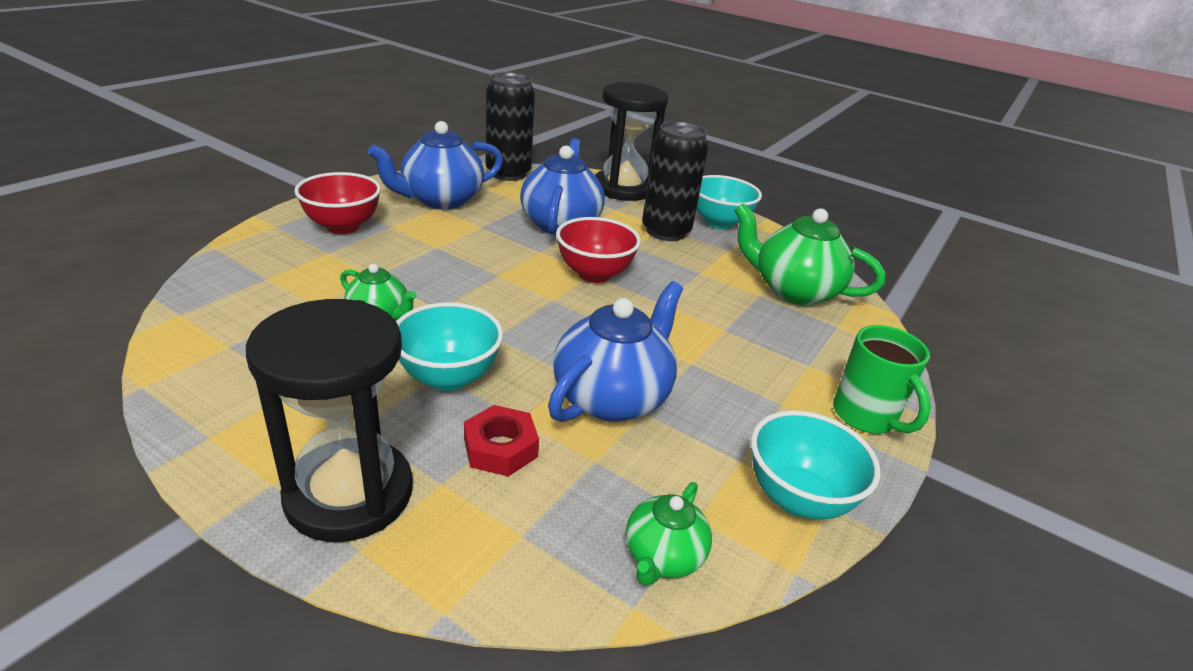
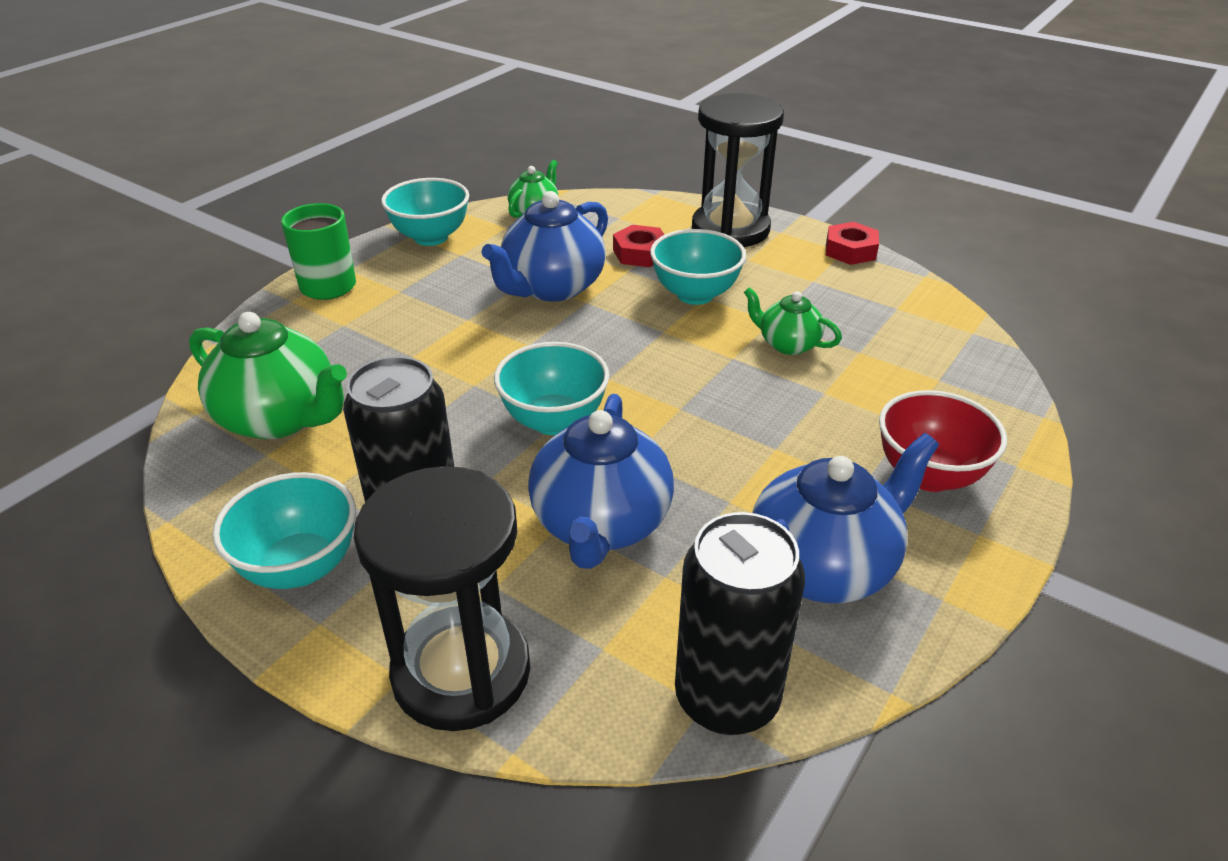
camera: 175 degrees left, 5 degrees up
(198, 436) = (850, 250): none -> red nut
(594, 274) = (554, 421): red bowl -> turquoise bowl

